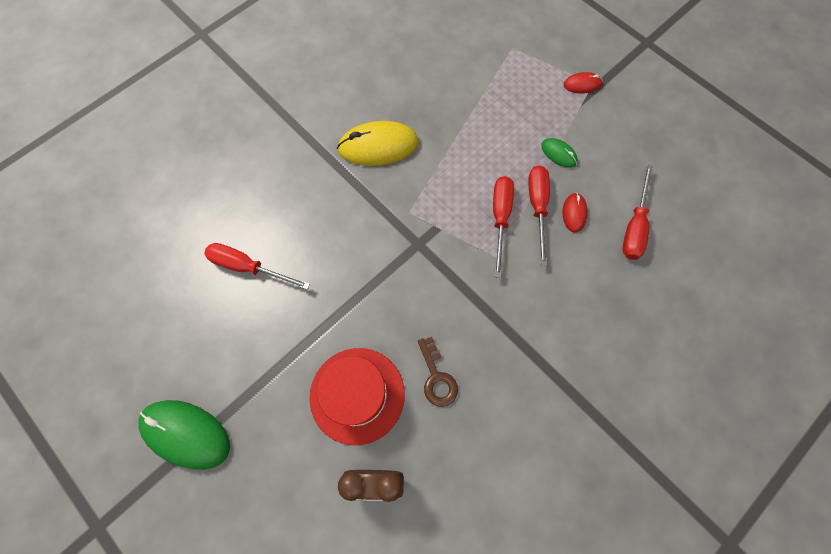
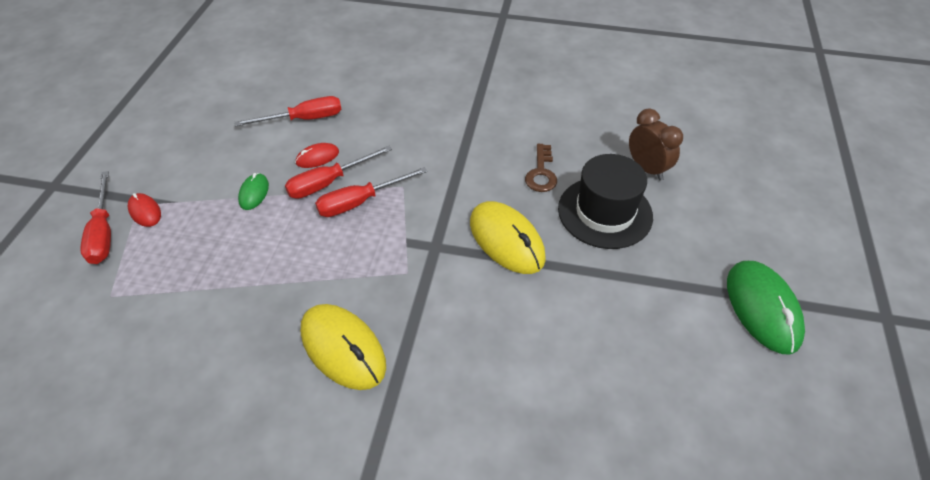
camera: 125 degrees left, 20 degrees down
(248, 267) = (586, 374): red screwdriver -> red screwdriver (103, 232)
(357, 395) = (605, 212): red hat -> black hat
(387, 296) = (506, 240): none -> yellow mouse
(437, 377) = (541, 173): brown key -> brown key turned 150 degrees clockwise

